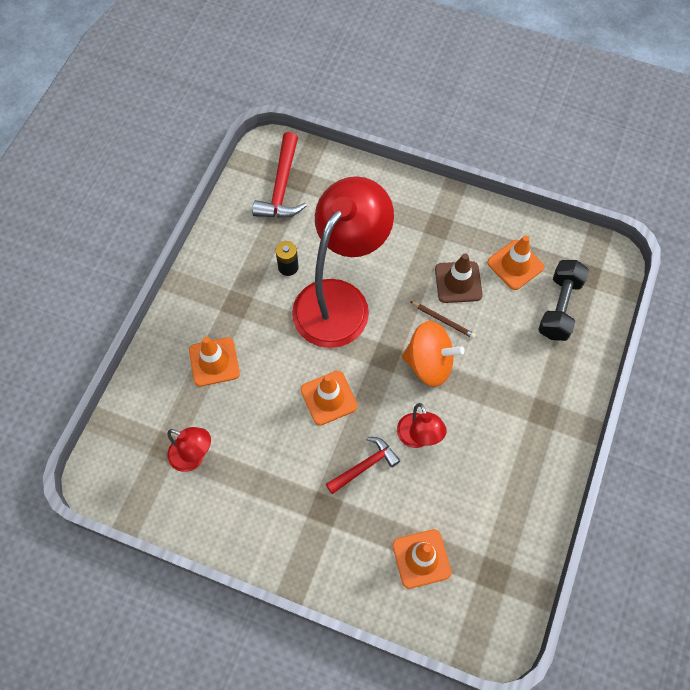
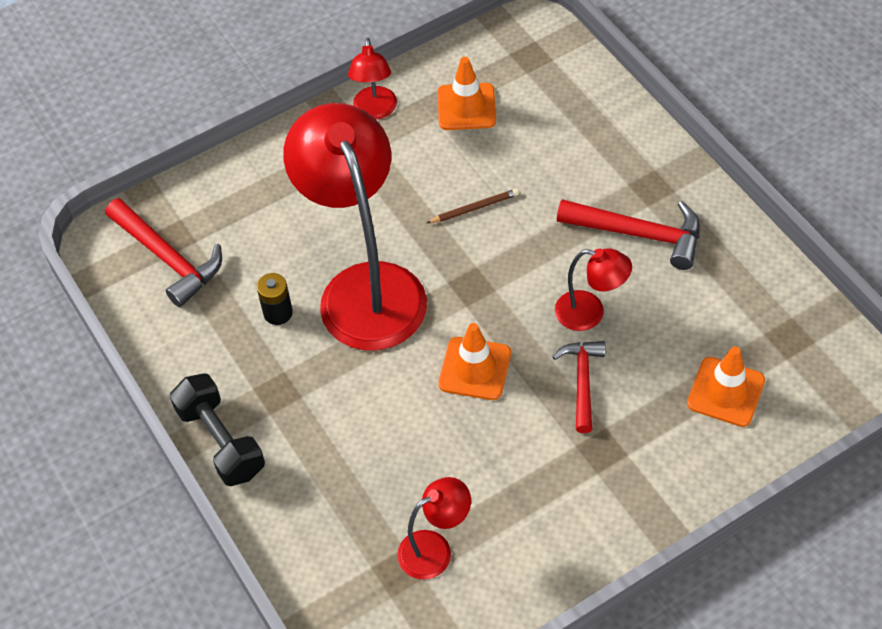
camera: 50 degrees left, 10 degrees down
(214, 362) = (332, 458): orange traffic cone -> none
(429, 363) = (513, 251): orange spinning top -> none
(458, 282) = (442, 167): brown traffic cone -> none
(469, 217) = (375, 111): none -> red lamp
(501, 428) = (638, 234): none -> red hammer
(559, 307) = (547, 101): black dumbbell -> black dumbbell (221, 441)

